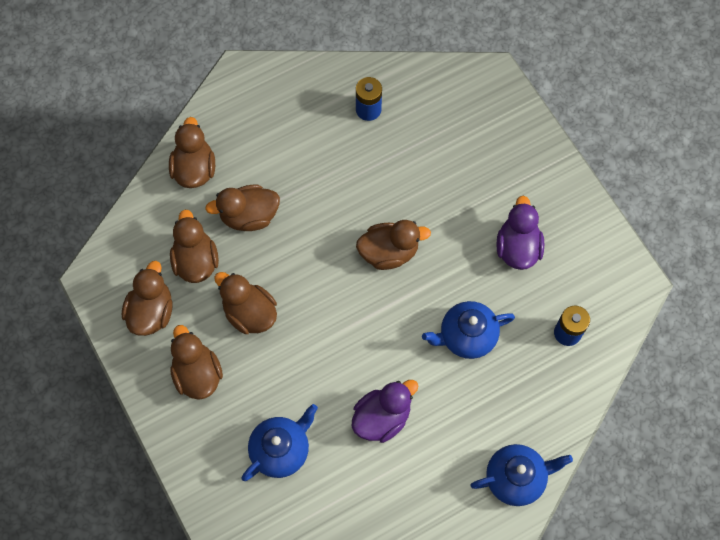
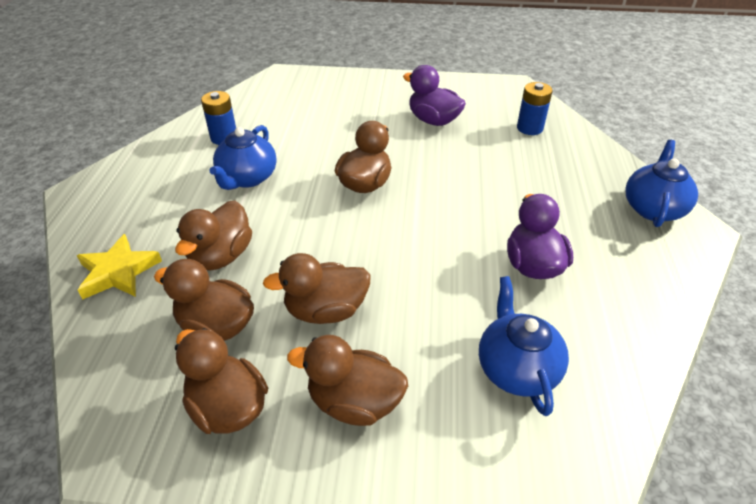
camera: 55 degrees left, 25 degrees down
(194, 169) = (118, 272): brown duck -> yellow star
(466, 336) = (489, 177): blue teapot -> blue teapot (247, 178)

